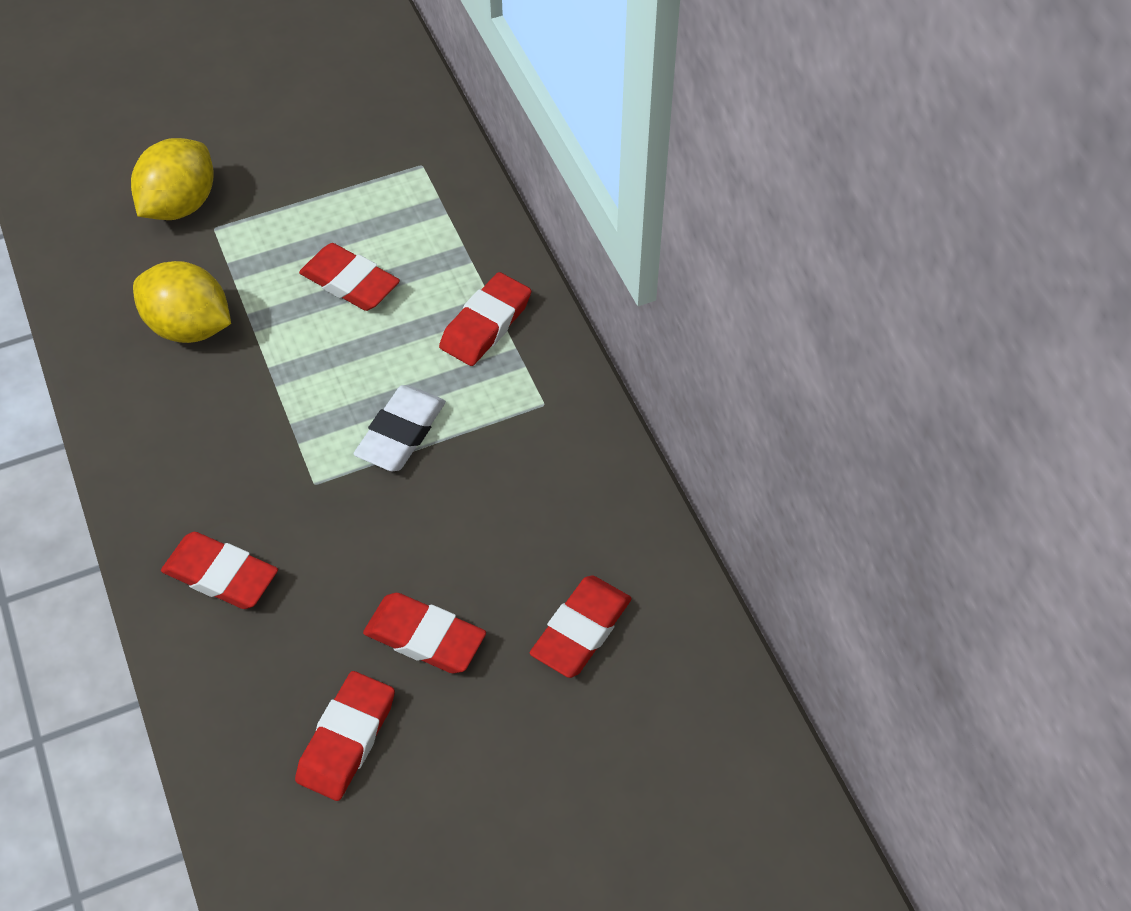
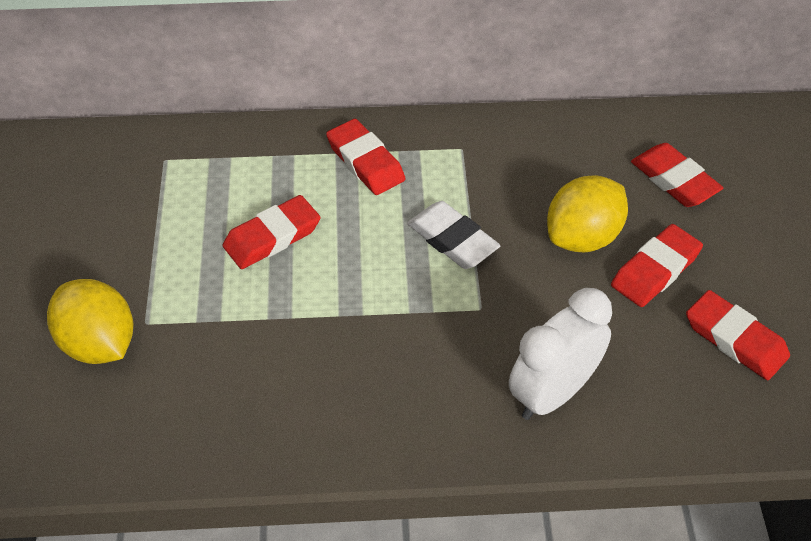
camera: 70 degrees left, 5 degrees down
(189, 327) = (260, 365): yellow lemon -> yellow lemon (583, 237)
(221, 575) = (553, 393): red eraser -> white clock

